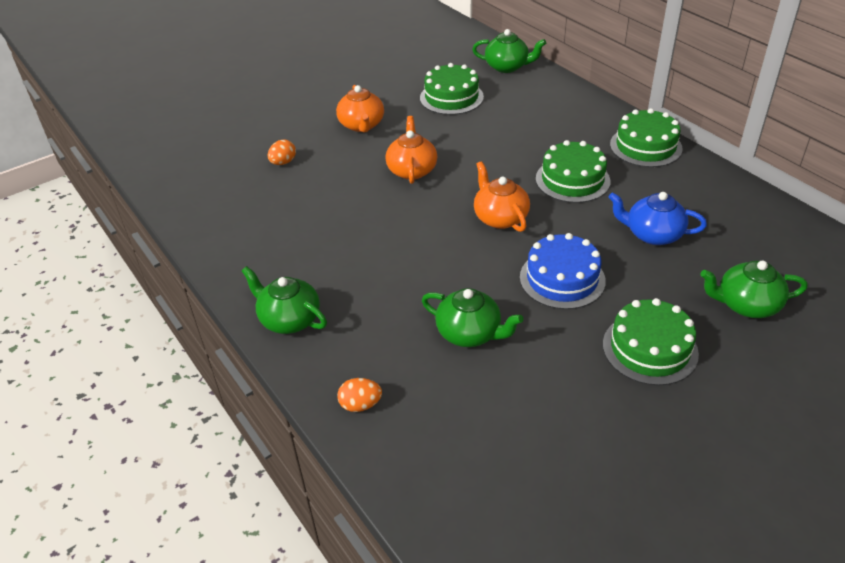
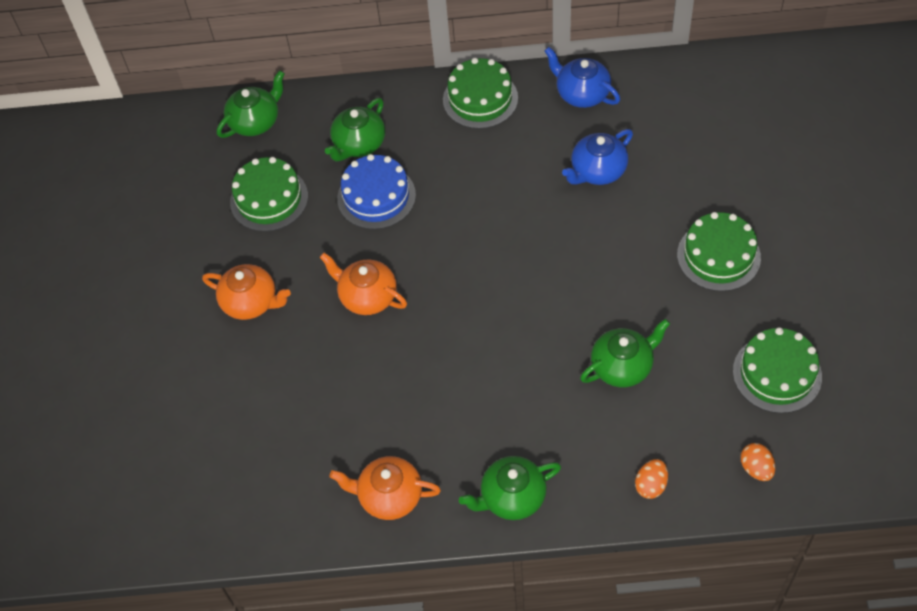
camera: 55 degrees left, 15 degrees up
(283, 162) = (259, 404): orange egg -> orange egg (756, 468)
(500, 218) = (494, 265): orange teapot -> orange teapot (389, 496)
(562, 279) = (605, 266): blue cake -> blue cake (376, 197)
(572, 180) = (484, 181): green cake -> green cake (777, 374)
(718, 193) = (582, 94): none -> blue teapot
(746, 305) = (716, 167): green teapot -> green teapot (359, 144)

